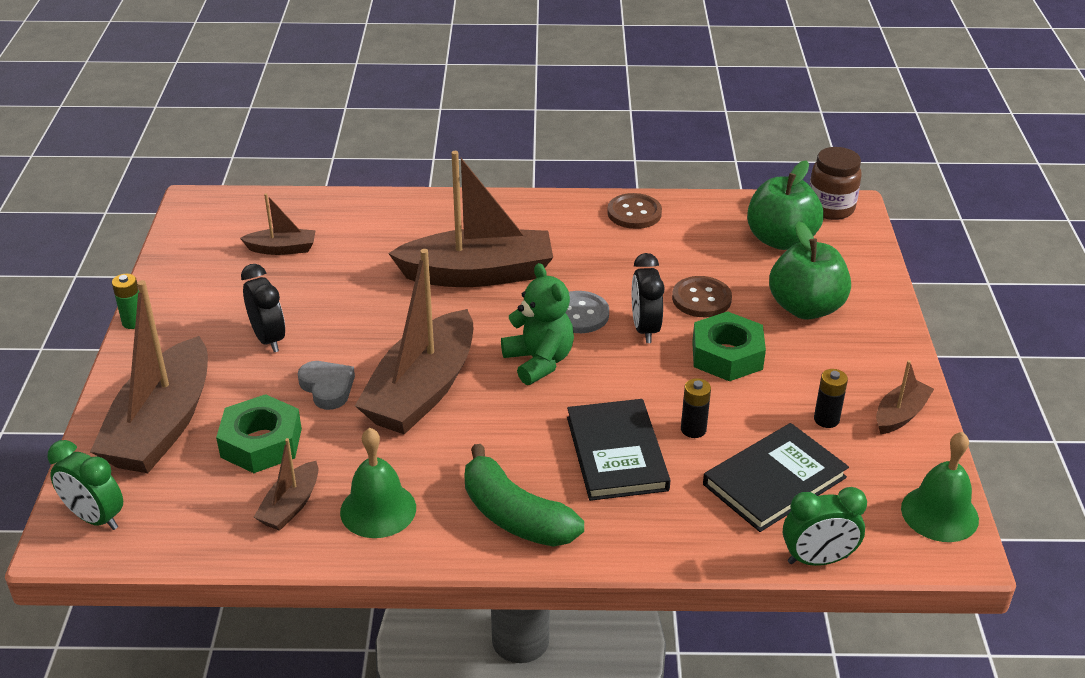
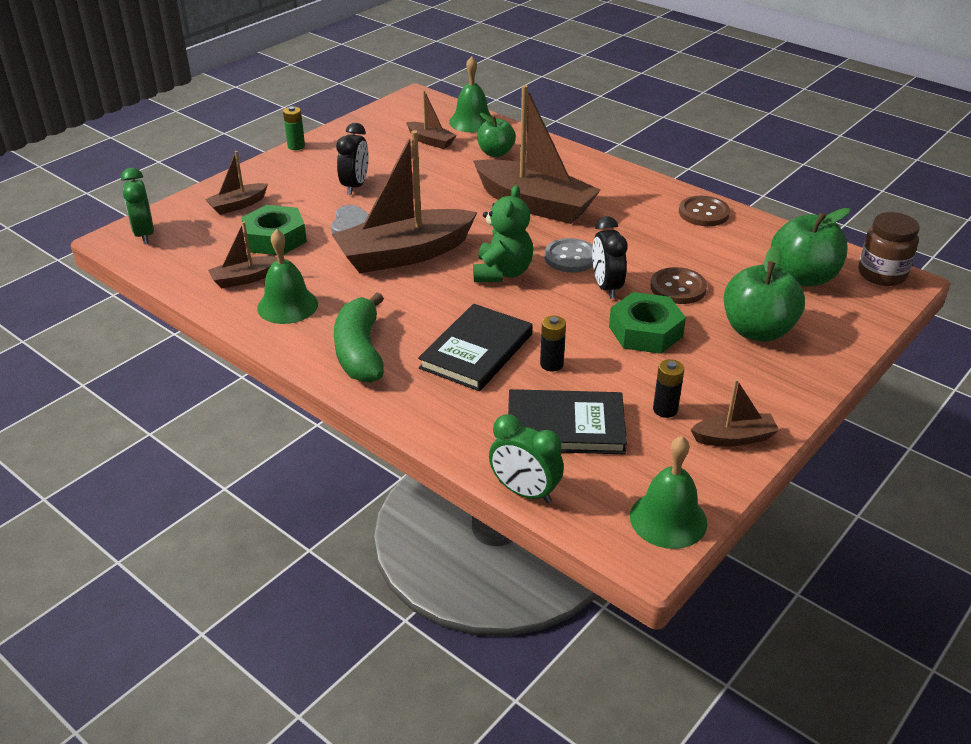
camera: 40 degrees right, 0 degrees up
(162, 425) = (238, 205): brown boat -> brown boat, size x0.47
(297, 207) = (472, 122): none -> green bell
(368, 233) = (495, 153): none -> green apple
(645, 329) = (606, 287): black clock -> black clock turned 45 degrees counterclockwise

